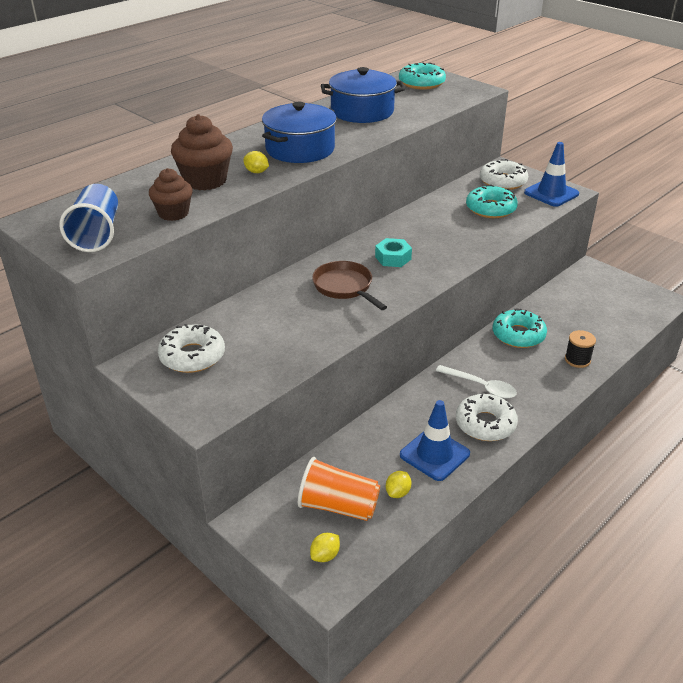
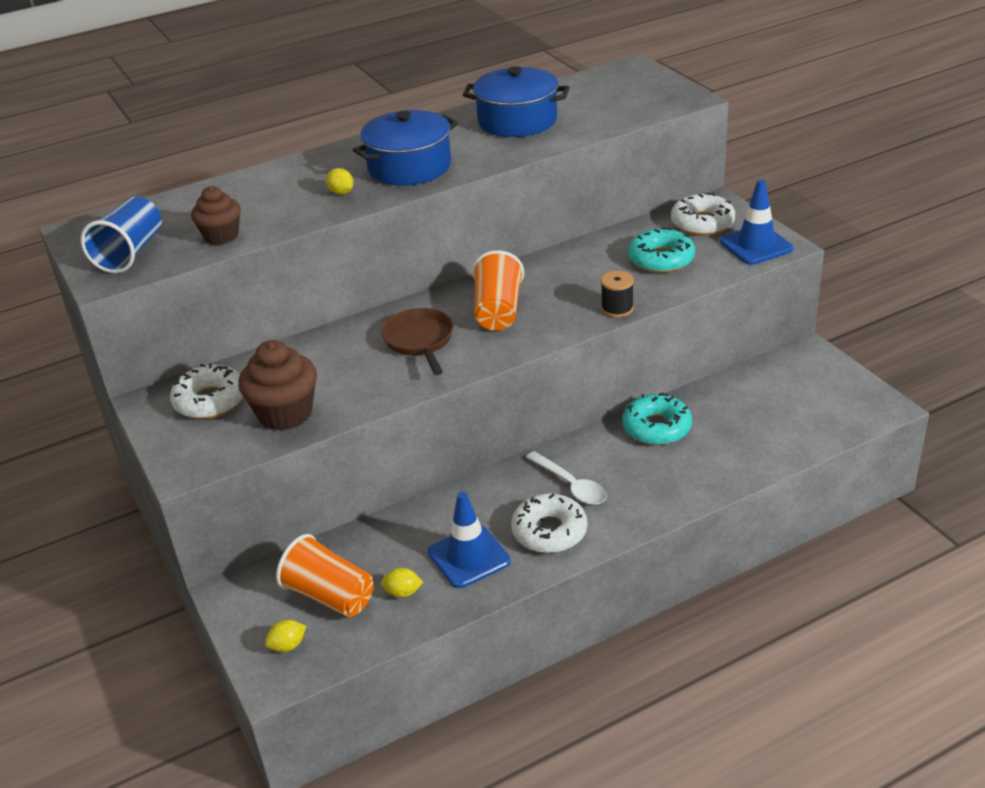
camera: 20 degrees right, 0 degrees up
(205, 181) = (279, 199): brown cupcake -> brown cupcake (285, 414)
(393, 258) = (498, 311): turquoise nut -> orange cup
(398, 492) = (403, 593): yellow lemon -> yellow lemon turned 45 degrees clockwise
(421, 83) = (620, 84): turquoise donut -> none
(577, 360) = (714, 470): black spool -> black spool (617, 308)

